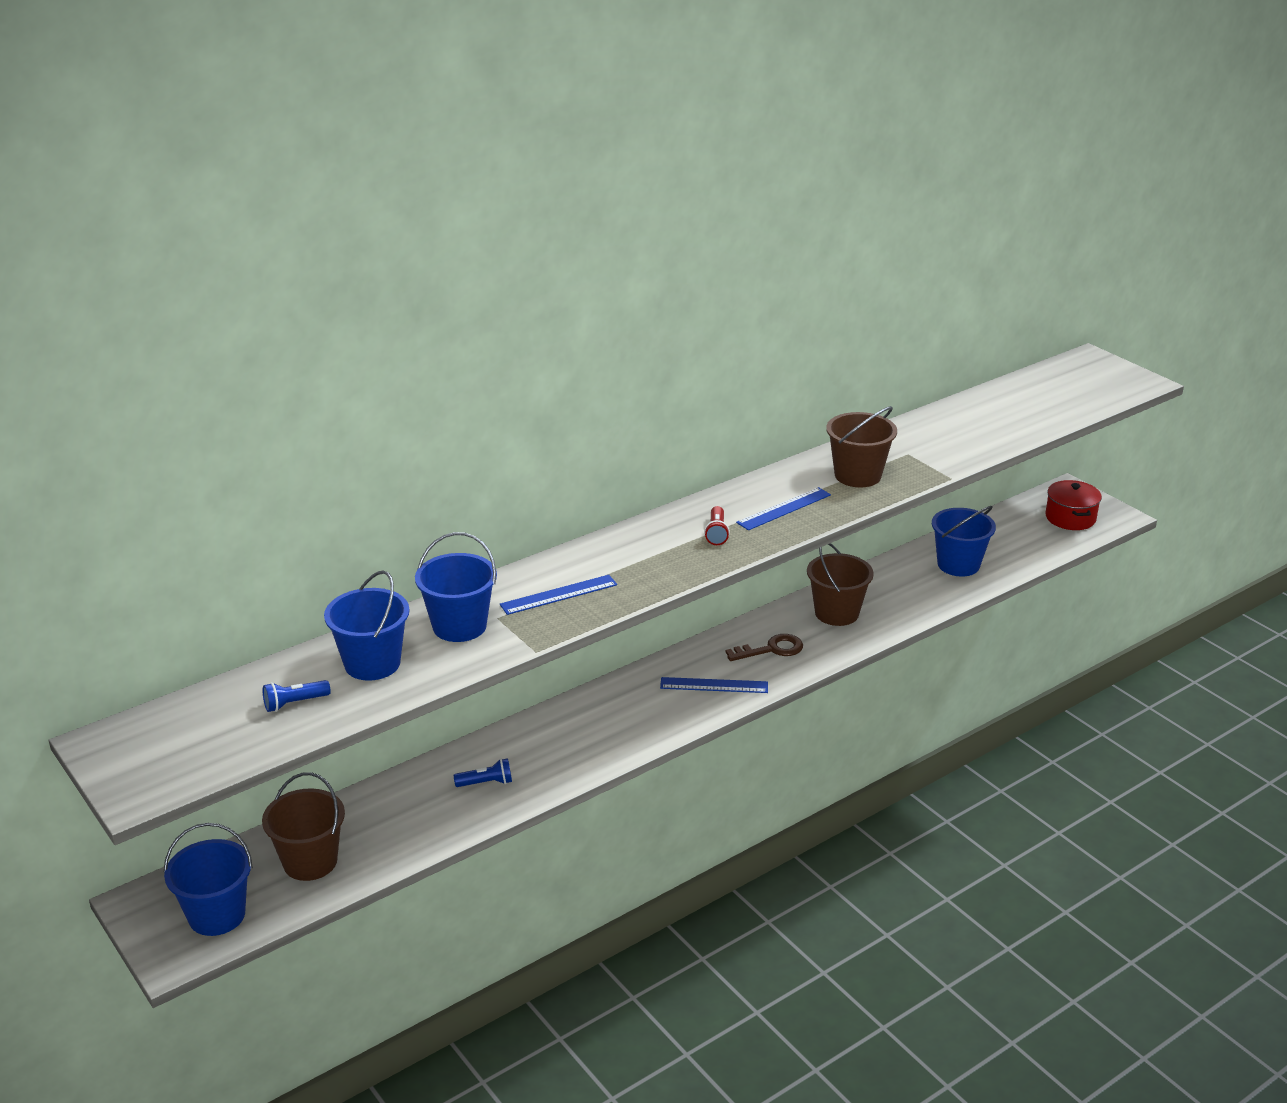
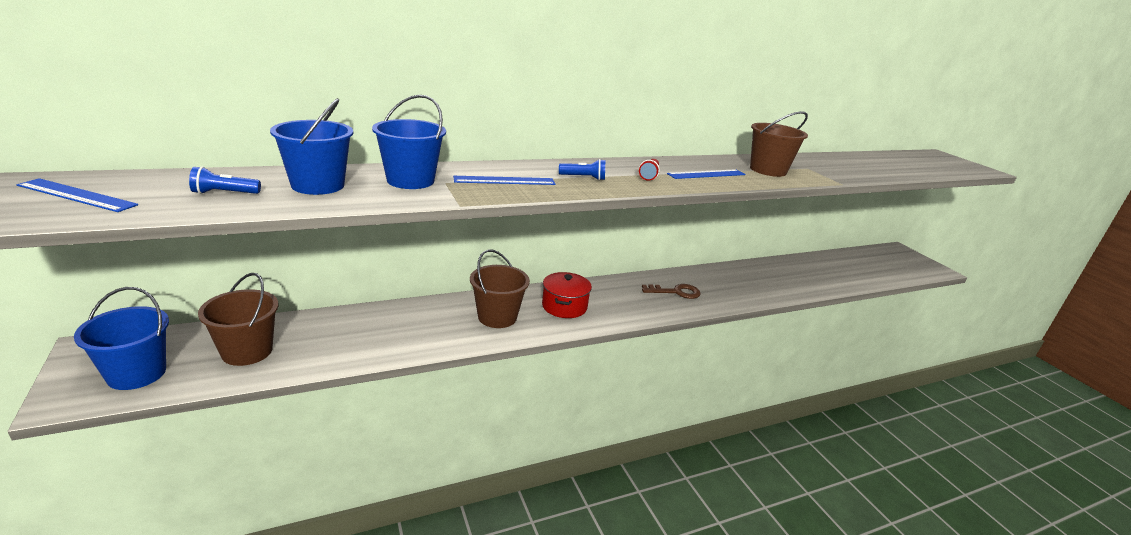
camera: 10 degrees right, 5 degrees down
(486, 783) = (423, 328): blue flashlight -> blue flashlight (583, 178)
(714, 685) = (626, 304): blue ruler -> blue ruler (77, 195)
(836, 613) = (729, 281): brown bucket -> brown bucket (497, 317)
(958, 564) = (821, 272): blue bucket -> none
(1070, 518) = (902, 264): red pot -> red pot (564, 306)

